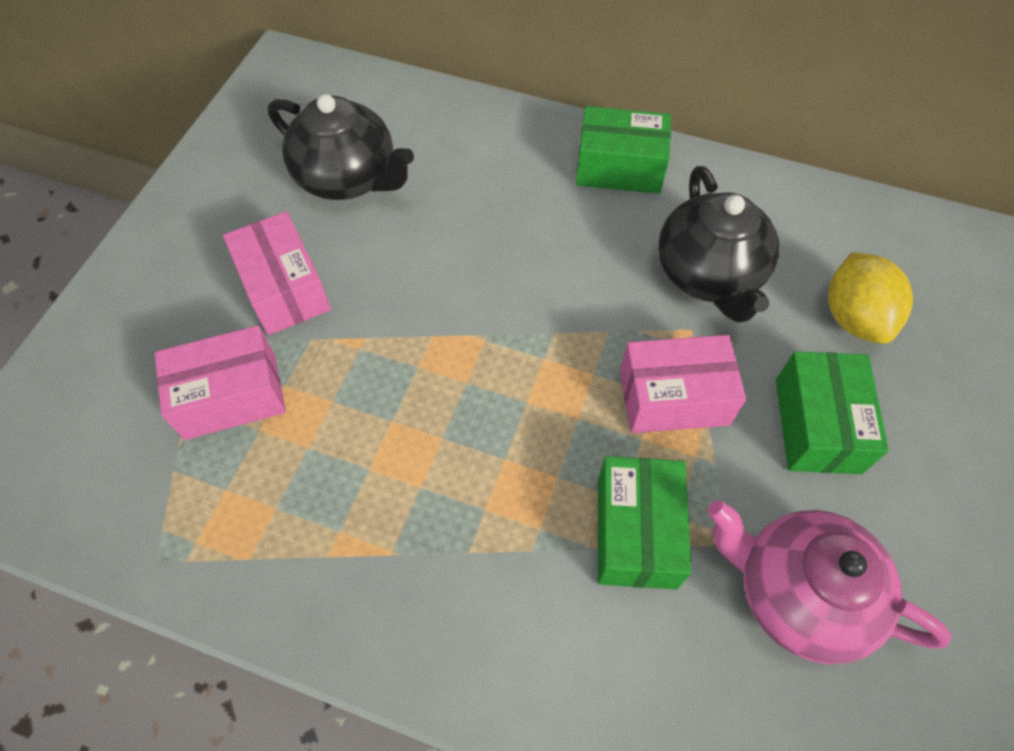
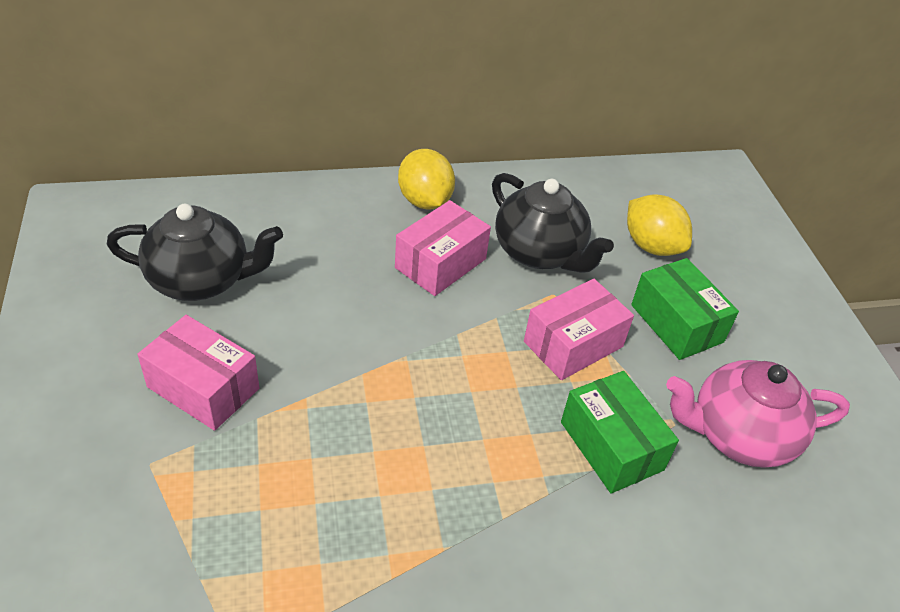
camera: 35 degrees left, 15 degrees down
(231, 396) = (213, 494): pink box -> pink box (440, 263)
(619, 167) = (424, 201): green box -> yellow lemon

